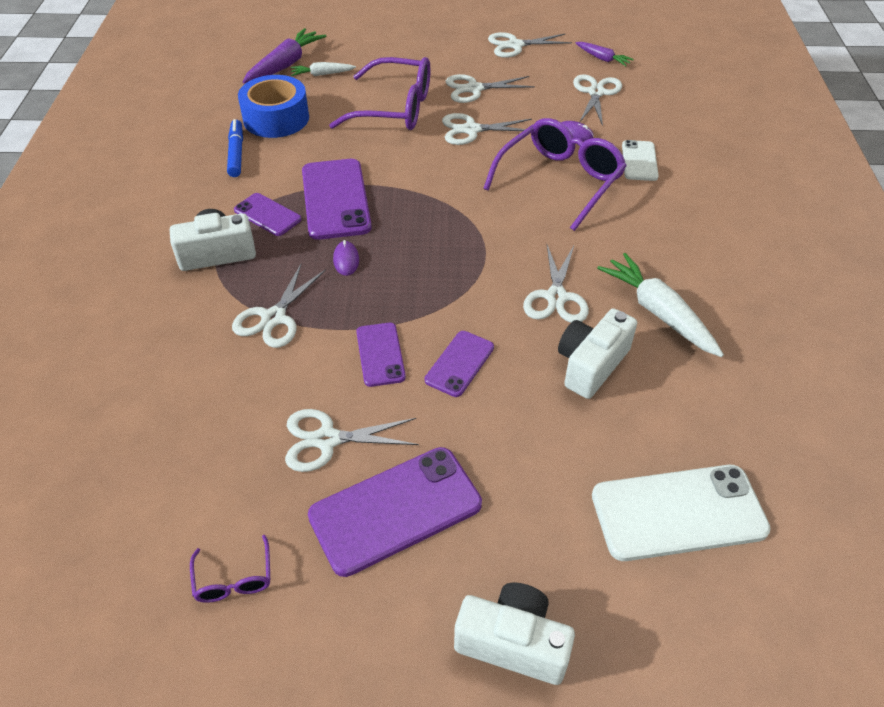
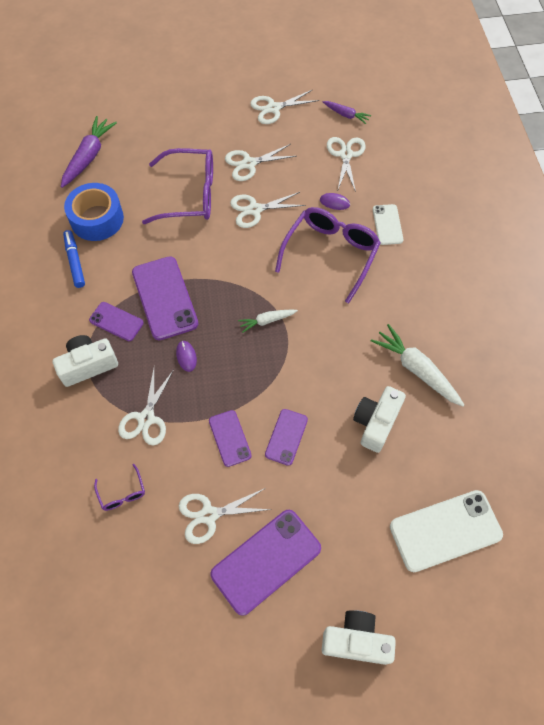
camera: 10 degrees left, 15 degrees up
(234, 578) = (174, 629): purple glasses -> purple glasses (122, 493)
(322, 74) = (122, 163): white carrot -> white carrot (267, 321)
(556, 297) = (344, 367): white scissors -> none

